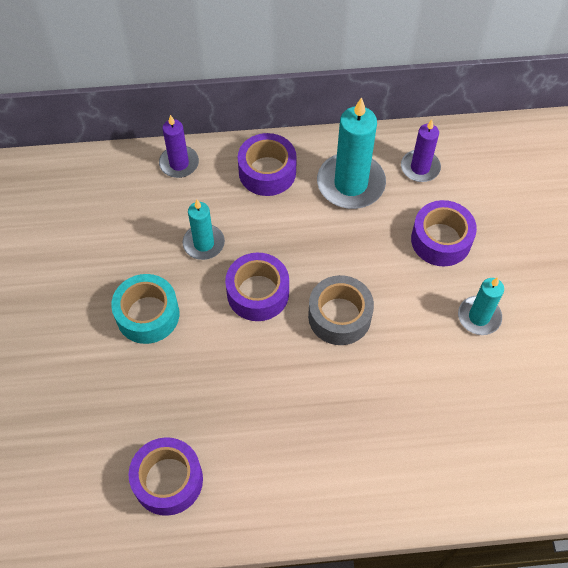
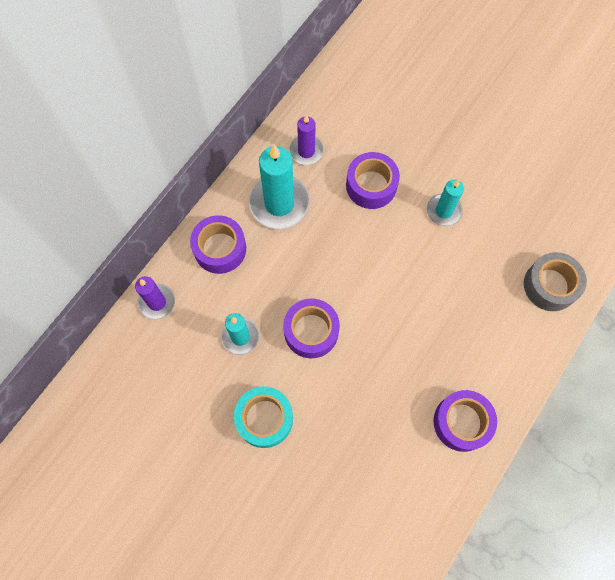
camera: 50 degrees left, 10 degrees up
(168, 480) = (401, 497): purple tape -> purple tape (461, 422)
(339, 316) = (373, 293): grey tape -> grey tape (550, 285)

